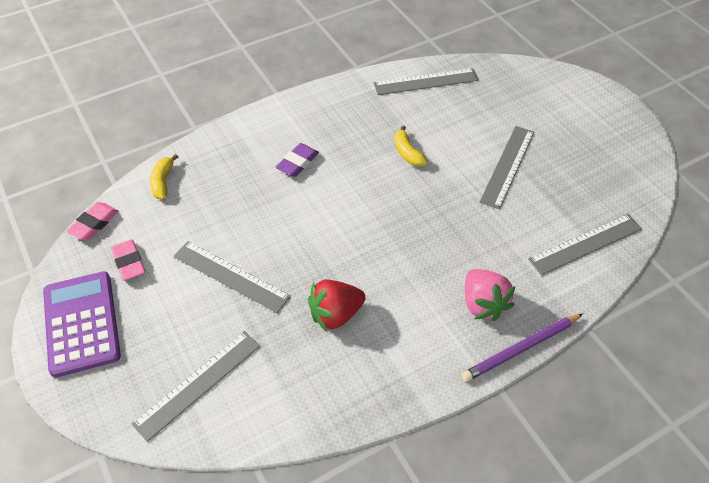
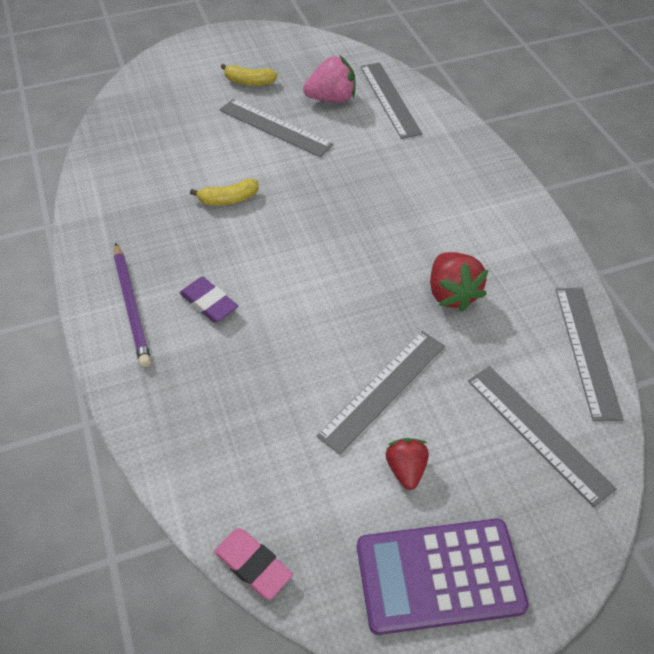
camera: 80 degrees left, 0 degrees up
(129, 262) = (339, 513): pink eraser -> none
(162, 297) = (406, 469): none -> red strawberry
(163, 182) = (193, 466): yellow banana -> yellow banana (249, 82)
(426, 82) = (114, 164): grey ruler -> grey ruler (587, 351)
(483, 304) = (451, 179): pink strawberry -> pink strawberry (331, 99)
(521, 349) = (503, 164): purple pencil -> purple pencil (132, 306)

